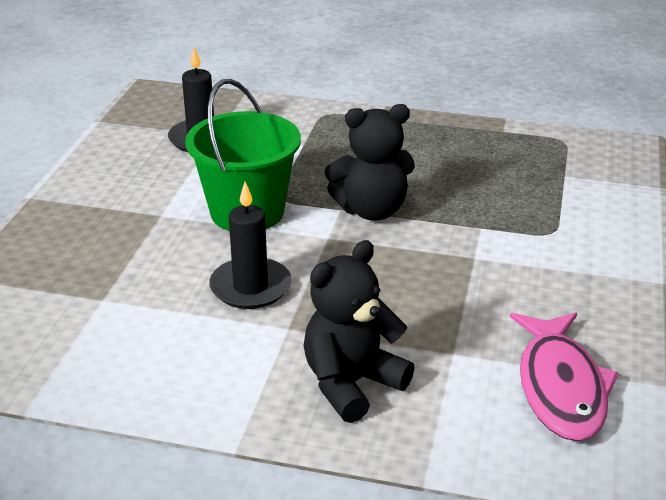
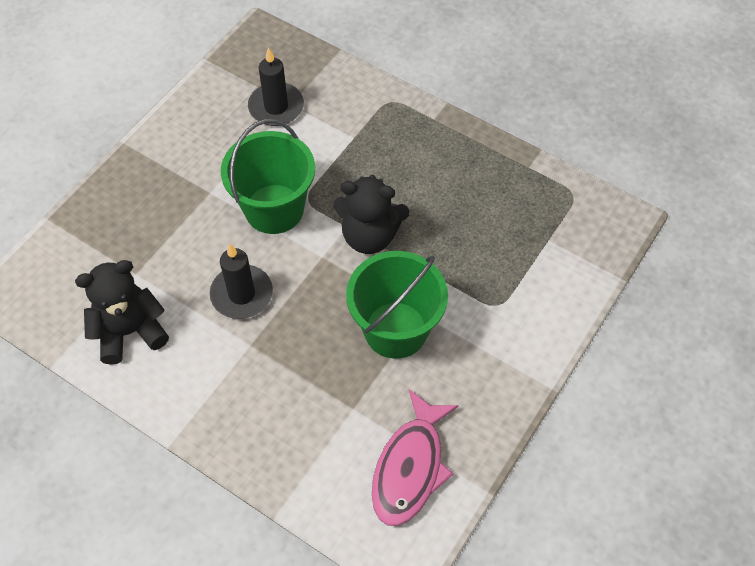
camera: 20 degrees right, 25 degrees up
(351, 384) = (268, 414): black teddy bear -> black teddy bear (130, 331)
(455, 276) = (395, 330): none -> green bucket

